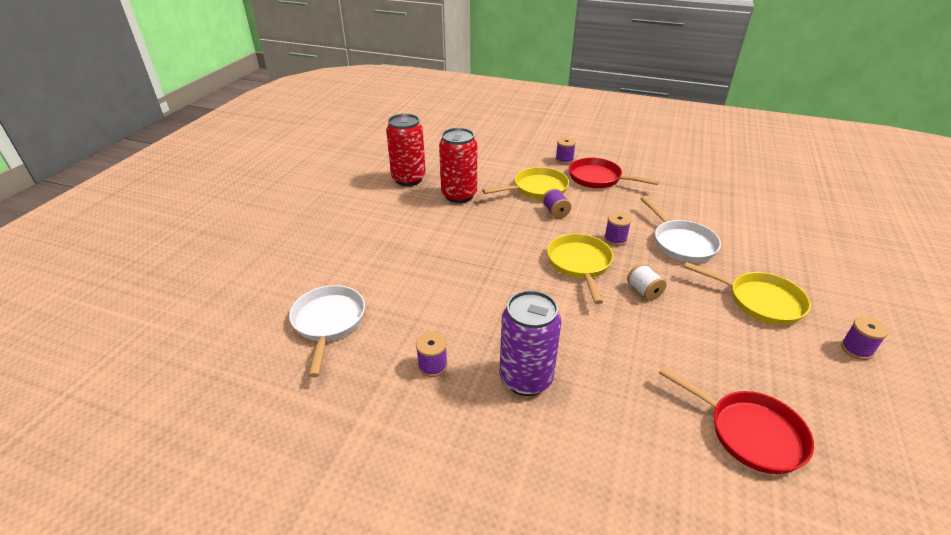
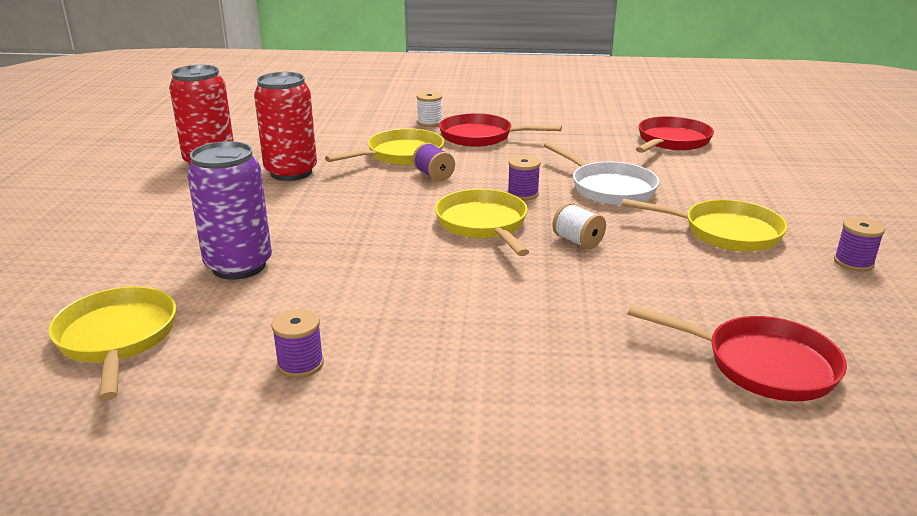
camera: 15 degrees left, 10 degrees down
(328, 322) = (117, 338): white pan -> yellow pan
(526, 378) = (445, 357): purple can -> purple can (239, 266)
(564, 160) = (429, 123): purple spool -> white spool
(744, 202) = (671, 141): none -> red pan

